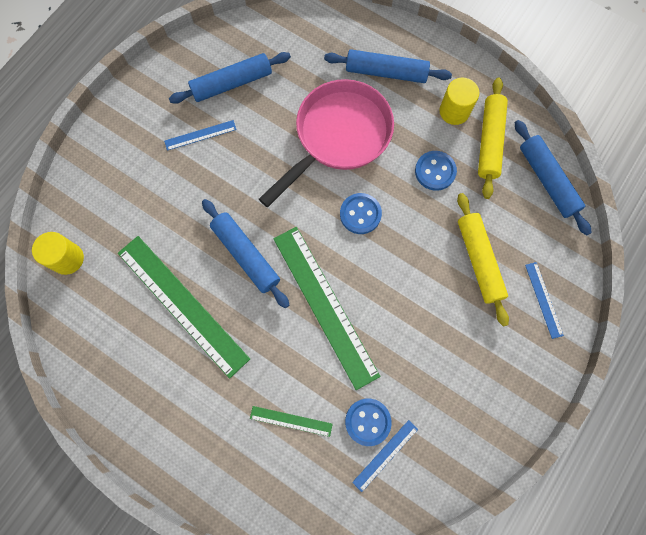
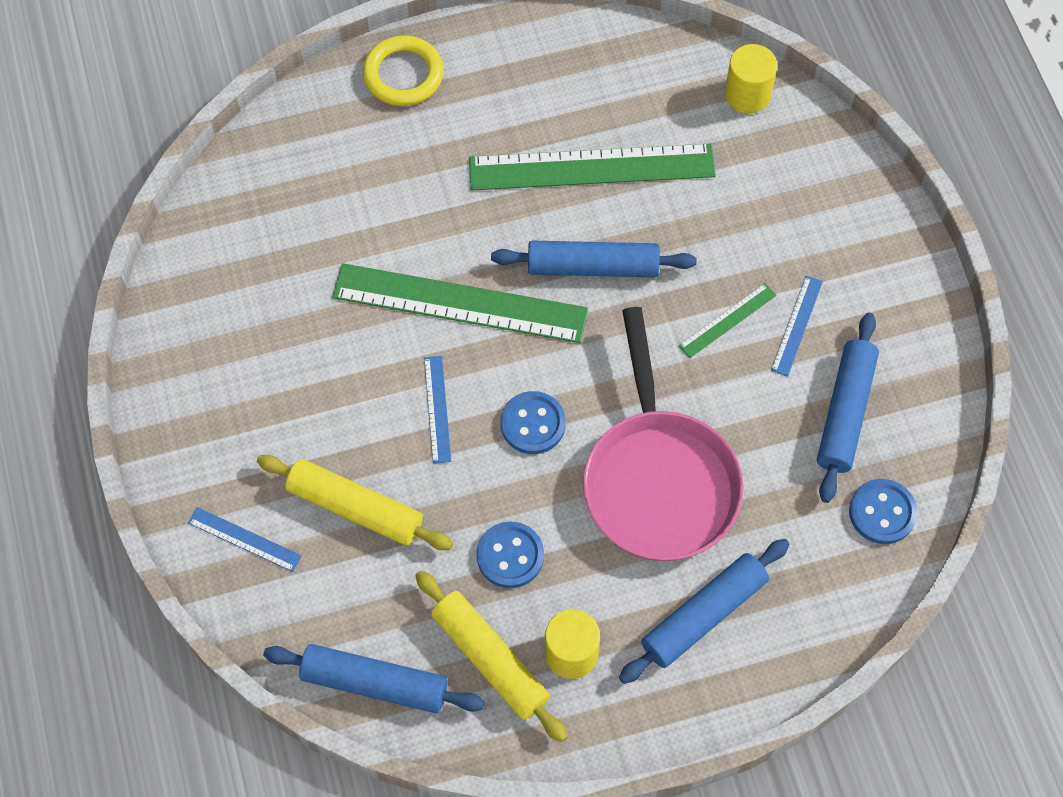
camera: 130 degrees right, 10 degrees down
(201, 469) = (403, 75): none -> yellow ring
(291, 421) = (371, 182): green ruler -> green ruler (727, 320)
(368, 421) = (300, 251): blue button -> blue button (882, 512)
(385, 455) = (253, 242): blue ruler -> blue ruler (437, 409)

